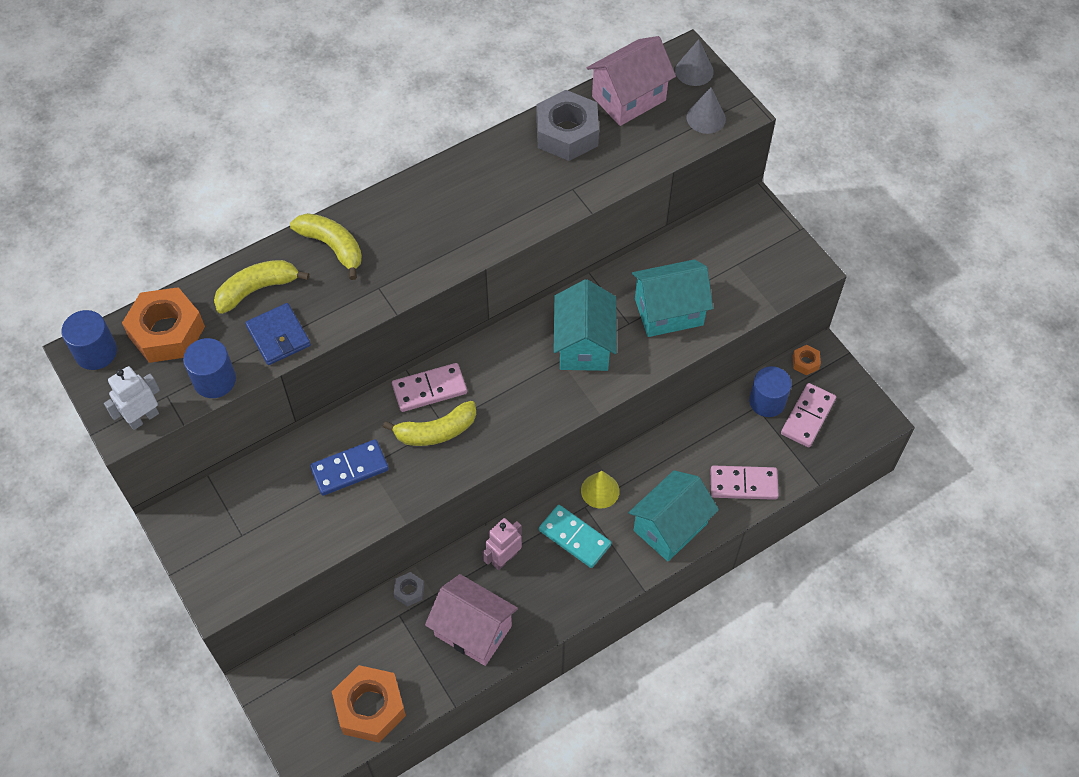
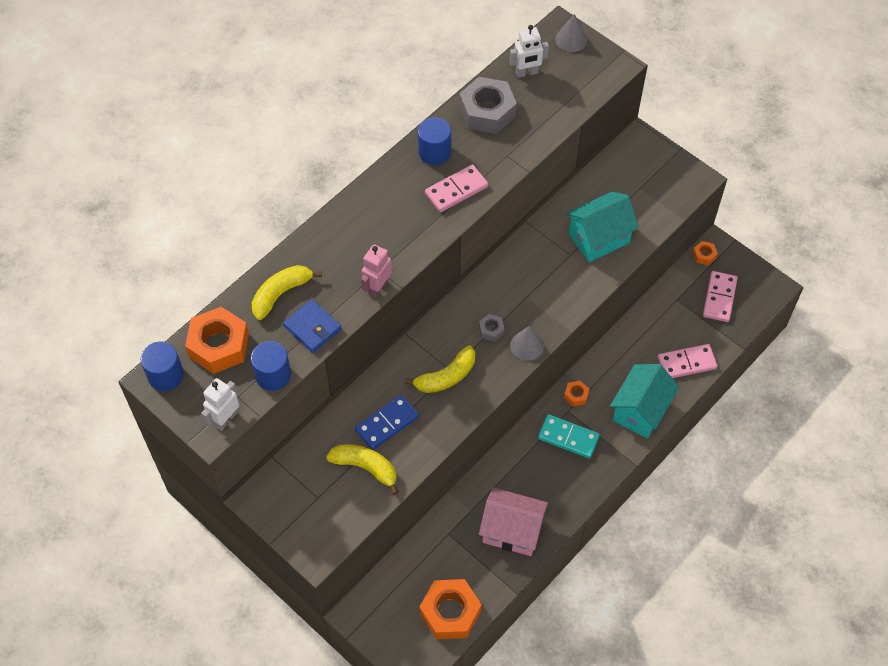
camera: 15 degrees left, 0 degrees up
(332, 246) = (330, 245): yellow banana -> yellow banana (365, 467)
(409, 591) = (450, 513): grey nut -> grey nut (491, 330)
(429, 389) = (429, 344): pink domino -> pink domino (456, 190)
(504, 558) = (517, 468): pink robot -> pink robot (377, 288)
(584, 345) = (540, 280): turquoise house -> none
(600, 490) = (576, 395): yellow cone -> orange nut
(629, 98) = (527, 73): pink house -> white robot
(706, 118) = (593, 76): grey cone -> grey cone (527, 345)
(767, 401) = (684, 293): blue cylinder -> blue cylinder (434, 152)

